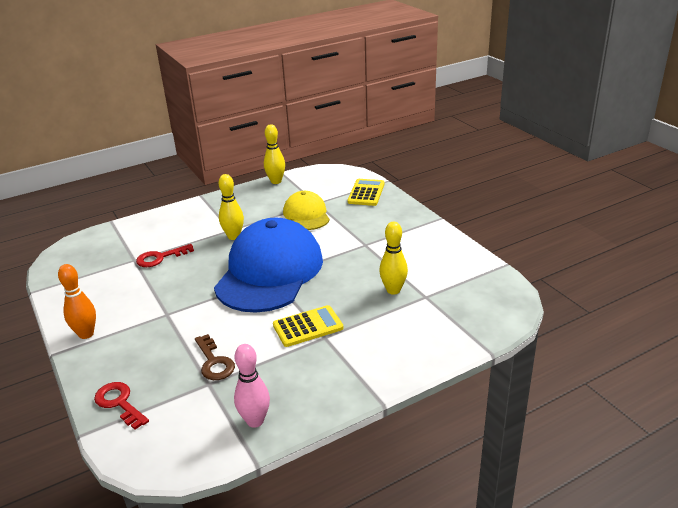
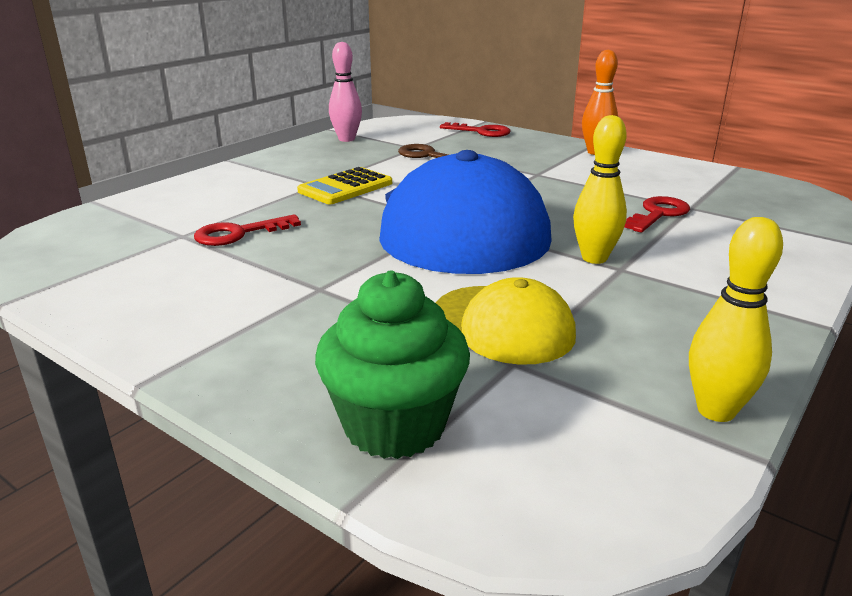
camera: 155 degrees right, 5 degrees down
(366, 193) = (394, 425): yellow calculator -> green cupcake
(393, 290) = (238, 234): yellow bowling pin -> red key

